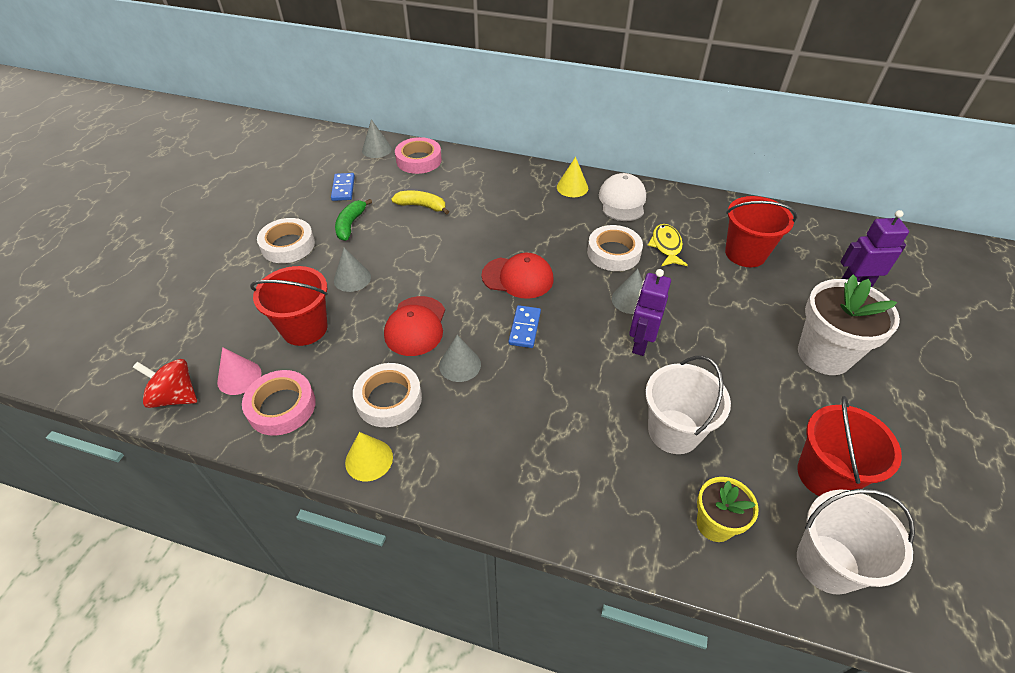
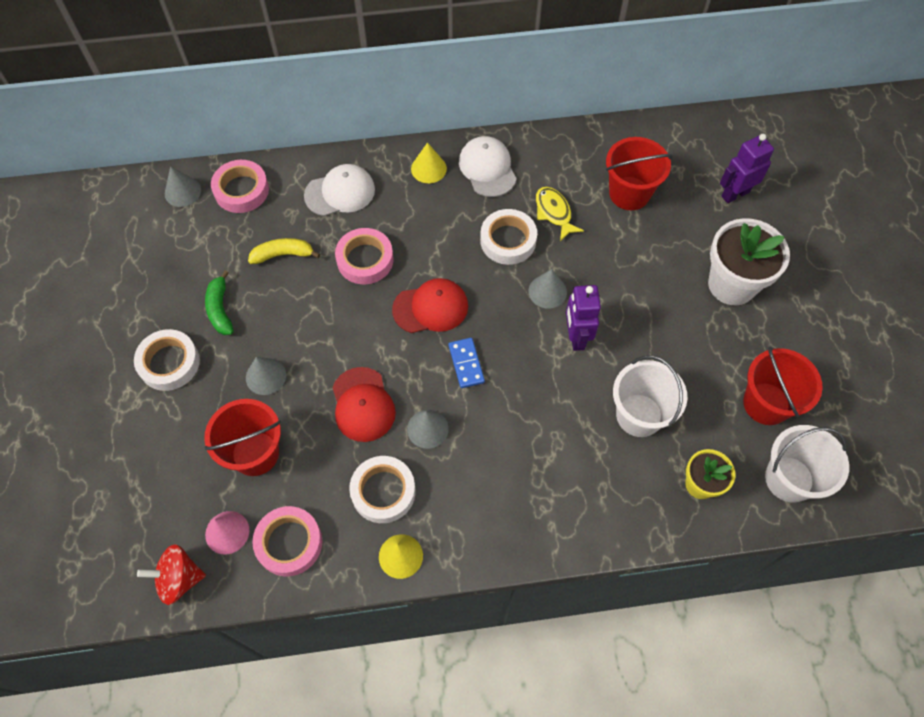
camera: 25 degrees left, 15 degrees up
(343, 188) = (180, 263): blue domino -> none
(483, 228) = (365, 260): none -> pink tape
(491, 182) = (340, 192): none -> white cap

